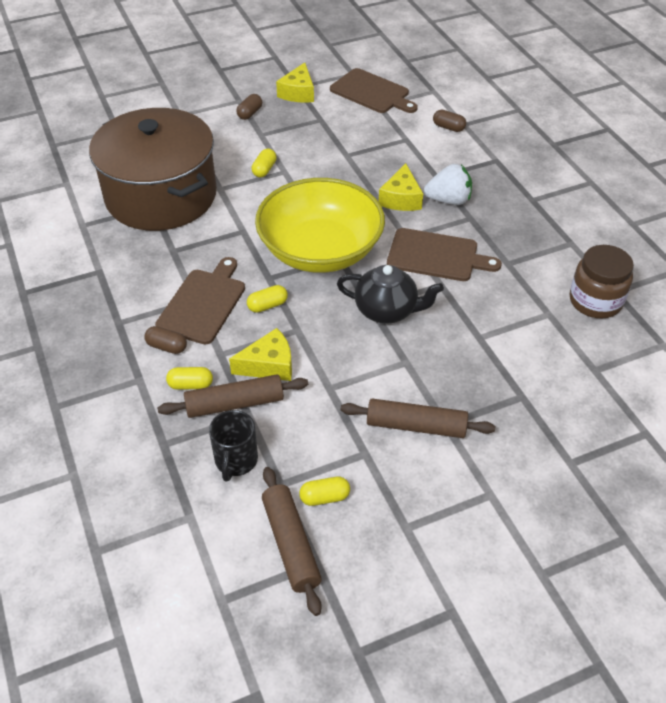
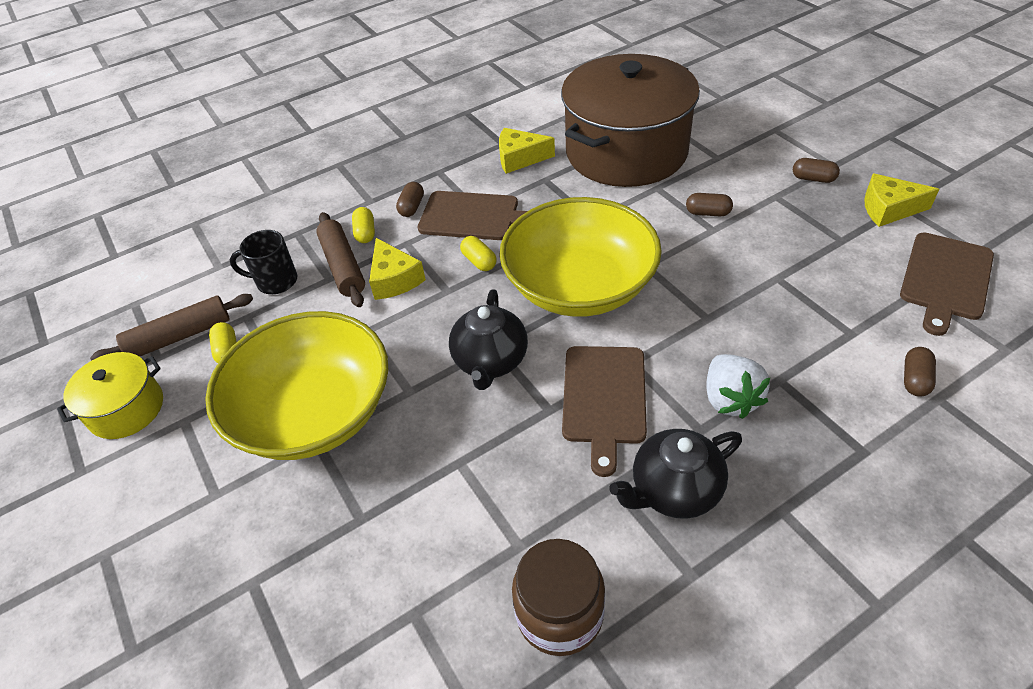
camera: 85 degrees right, 0 degrees up
(264, 170) = (708, 213): yellow capsule -> brown capsule
(381, 582) = (126, 409): none -> yellow pot
(401, 198) = (710, 346): yellow cheese -> yellow cheese (519, 158)
(416, 426) = (314, 412): brown rolling pin -> yellow bowl
(514, 238) = (674, 490): none -> black teapot

